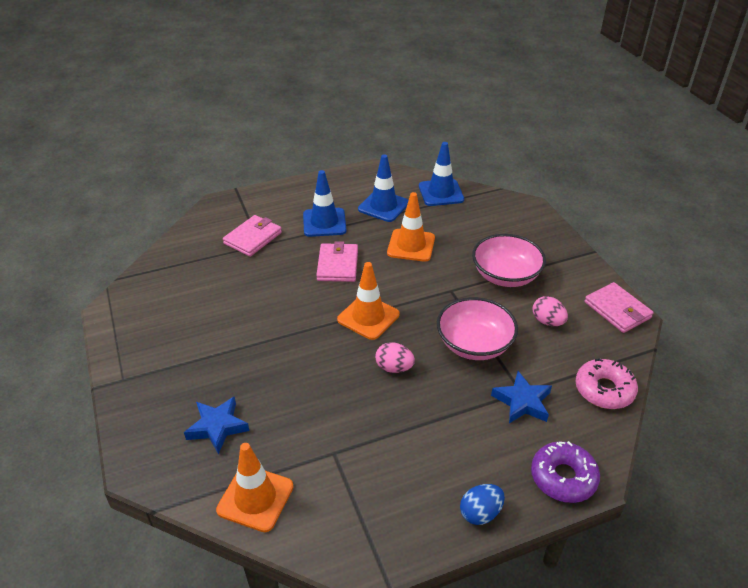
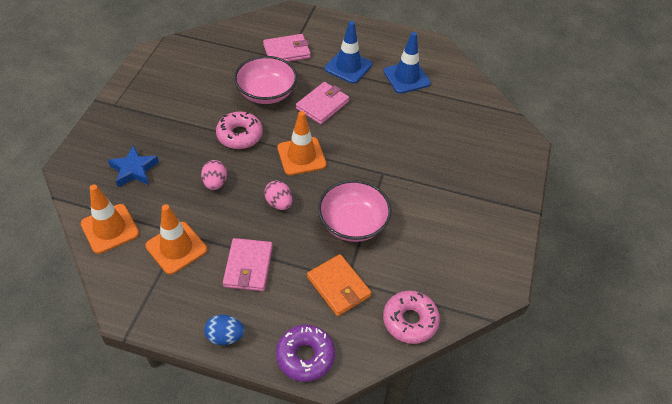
camera: 35 degrees right, 10 degrees up
(290, 332) = (239, 135): none -> pink donut
(411, 245) = (392, 121): orange traffic cone -> orange traffic cone (176, 248)
(441, 193) = (465, 91): blue traffic cone -> none
(505, 275) = (438, 187): pink bowl -> pink bowl (266, 93)
(522, 402) = (338, 286): blue star -> orange wallet
(547, 321) = (428, 242): pink egg -> pink egg (215, 183)
(617, 310) = (498, 270): pink wallet -> pink wallet (248, 266)

